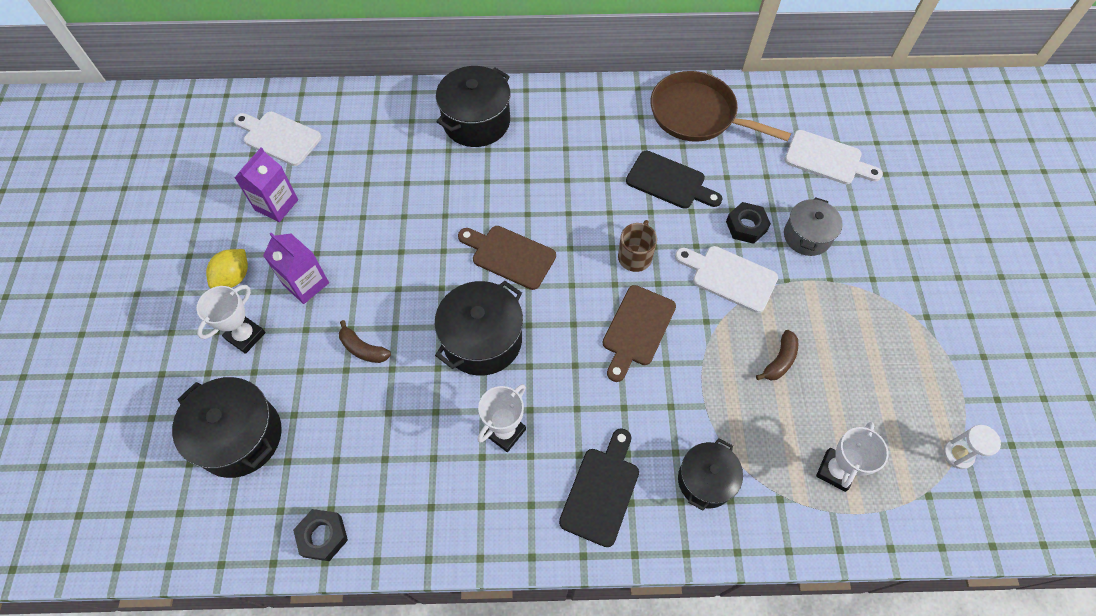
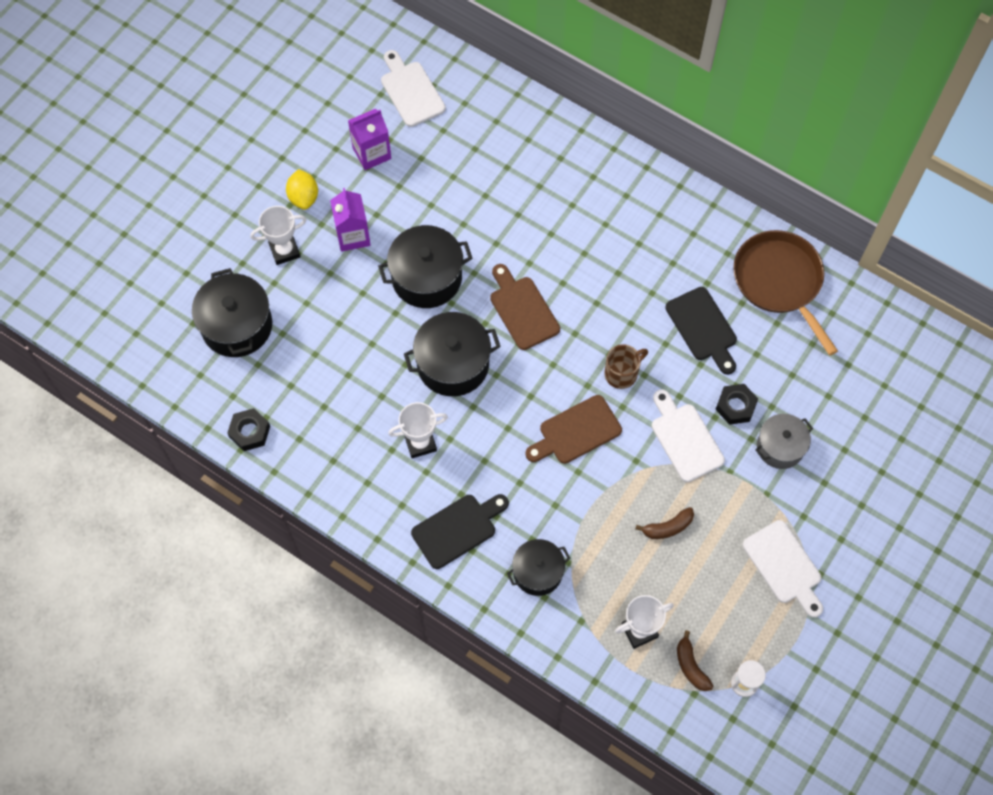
camera: 35 degrees right, 5 degrees up
(234, 277) = (303, 197): yellow lemon -> yellow lemon turned 75 degrees counterclockwise
(363, 349) = (361, 315): brown banana -> brown banana (691, 666)
(476, 121) = (581, 173): black pot -> black pot (426, 277)
(827, 159) = (860, 393): white cutting board -> white cutting board (784, 566)

